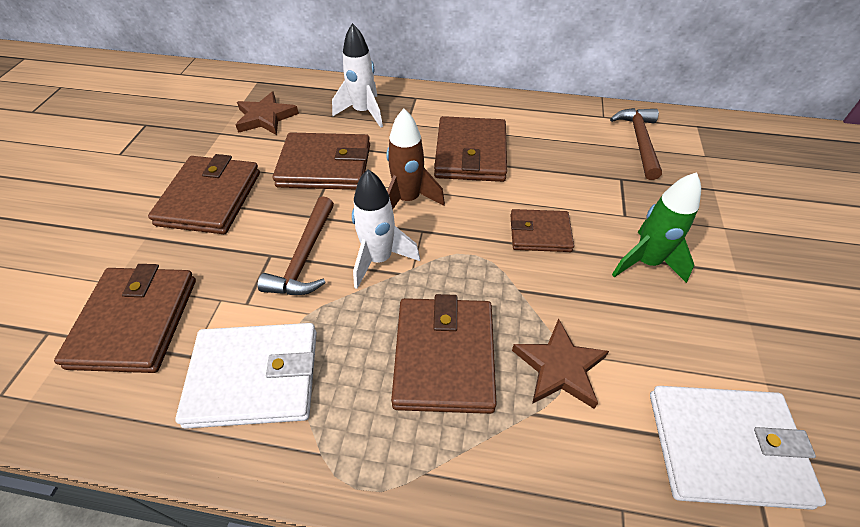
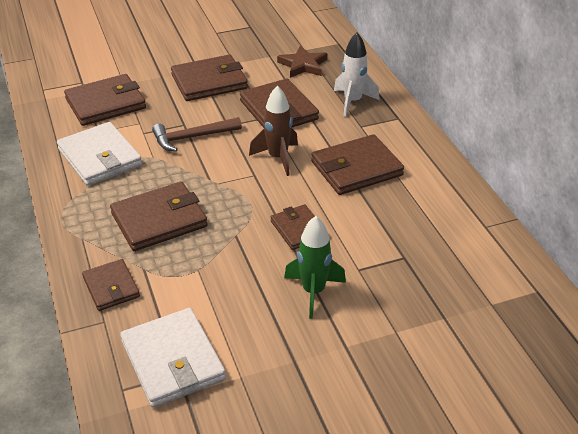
camera: 60 degrees right, 10 degrees down
(379, 259) = (214, 166): white rocket -> none
(554, 472) = (111, 287): none -> brown wallet
(559, 367) = (184, 271): brown star -> none
(639, 141) = (469, 257): brown hammer -> none

